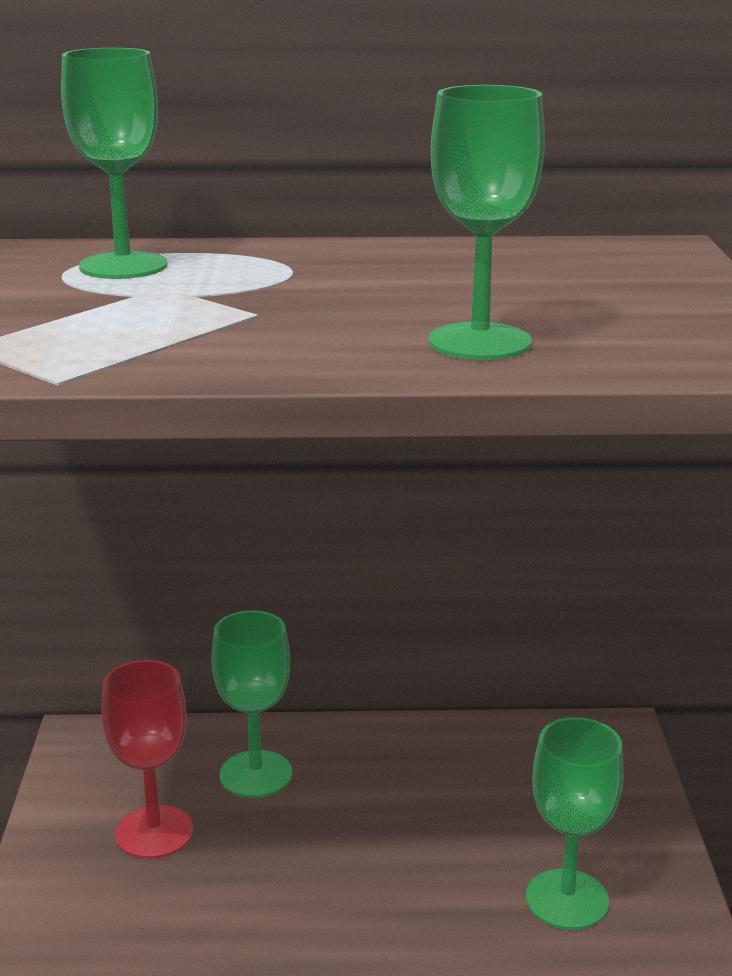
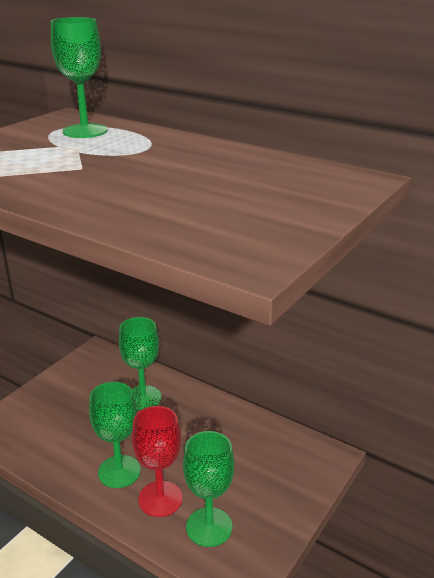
camera: 35 degrees right, 5 degrees up
(154, 832) = (79, 404): red goblet -> red goblet (160, 499)
(479, 342) = (138, 208): green goblet -> green goblet (119, 471)

